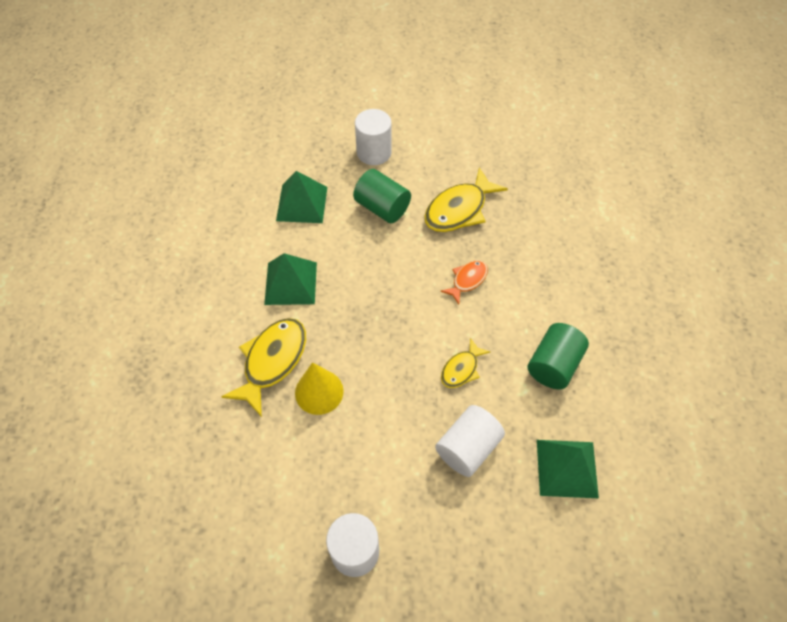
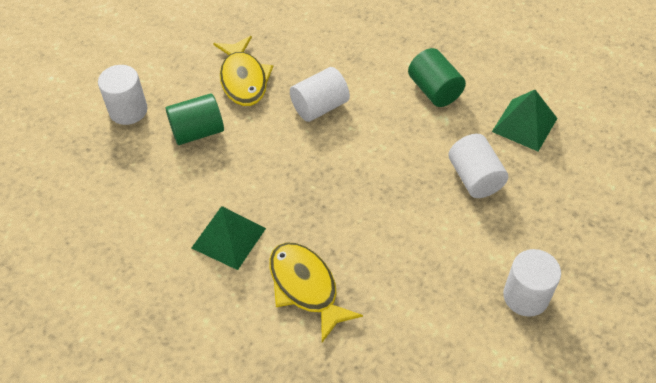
camera: 60 degrees left, 5 degrees down
(302, 203) = (141, 192): green pyramid -> none
(319, 392) = (361, 262): yellow cone -> none
(461, 369) = (402, 150): yellow fish -> none
(467, 280) = (320, 107): orange fish -> white cylinder

